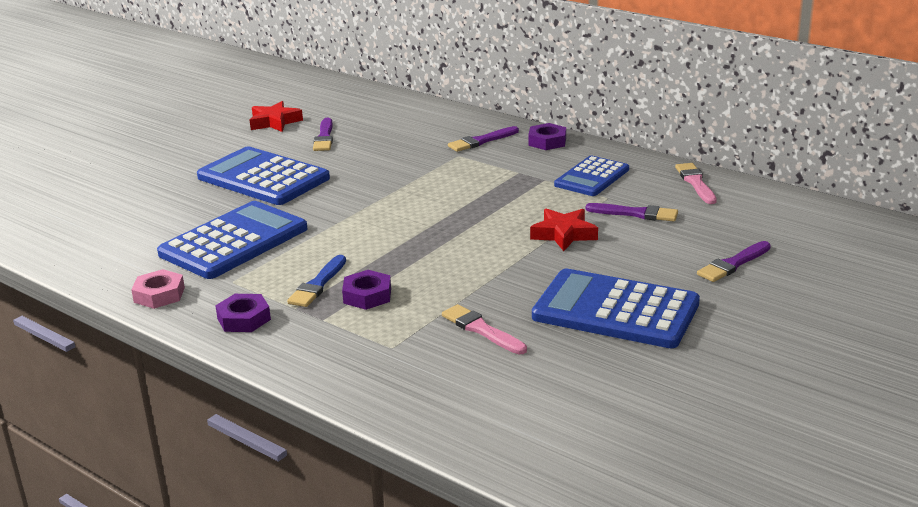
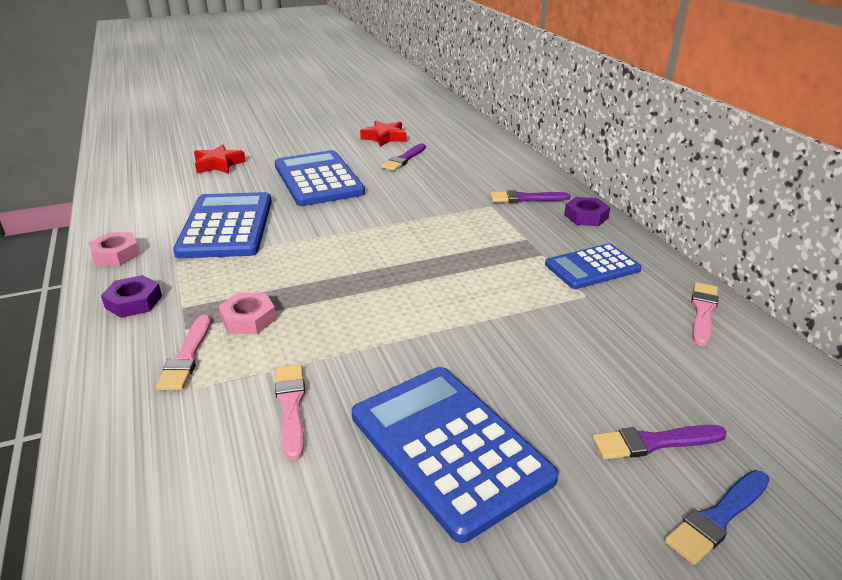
camera: 30 degrees right, 5 degrees up
(233, 241) = (226, 226): blue calculator -> blue calculator turned 75 degrees counterclockwise
(318, 284) = (228, 291): blue brush -> blue brush (717, 518)
(355, 333) = (187, 356): none -> pink brush
(367, 295) = (248, 319): purple nut -> pink nut
(564, 234) = (497, 322): red star -> red star (218, 164)
(636, 214) = (598, 326): purple brush -> none

